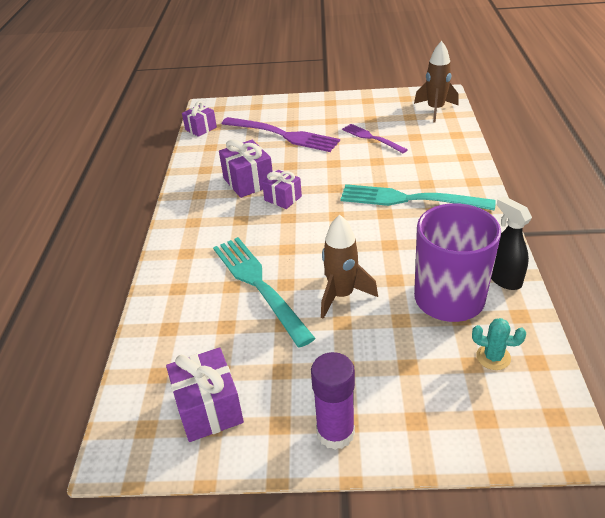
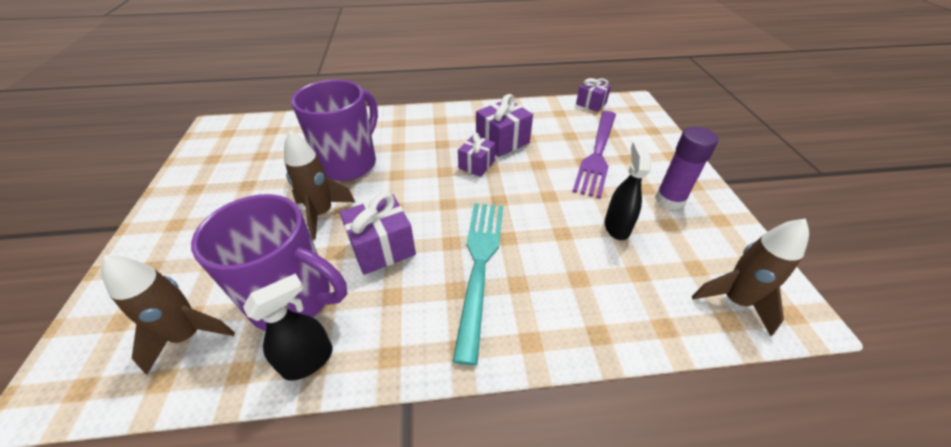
camera: 80 degrees right, 5 degrees up
(209, 408) = (229, 155): purple gift -> purple gift (382, 248)
(259, 285) = (349, 163): turquoise fork -> purple mug
(335, 432) = (169, 218): purple glue stick -> purple glue stick (669, 199)
(372, 138) = (617, 227): purple fork -> black spray bottle
(493, 357) = (189, 335): turquoise cactus -> brown rocket

